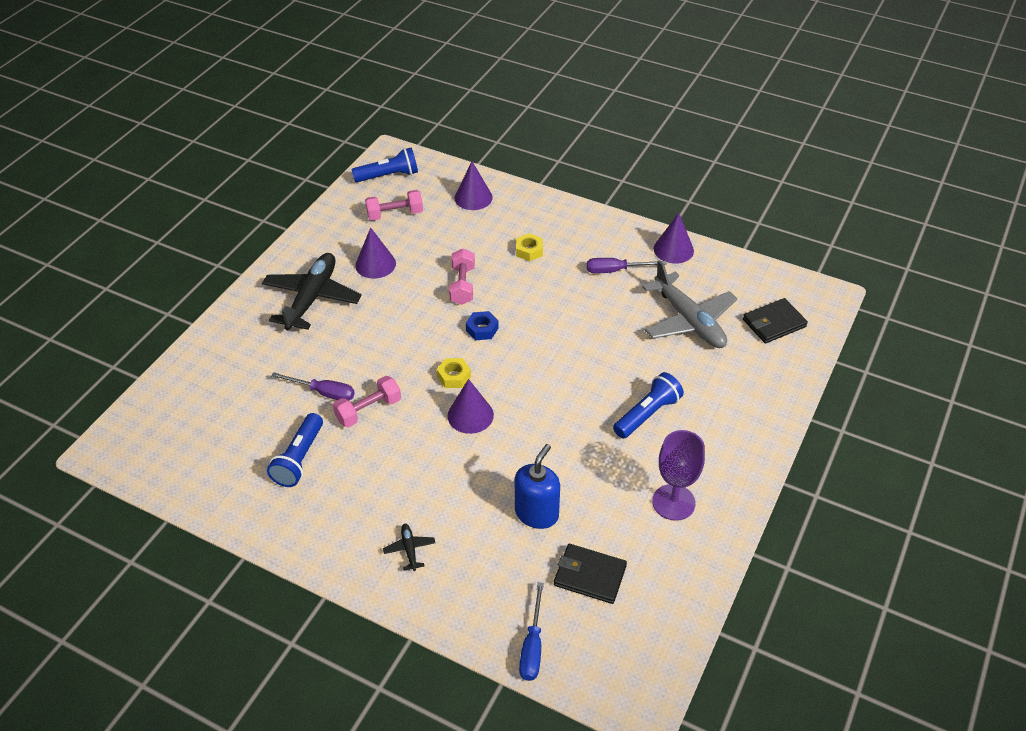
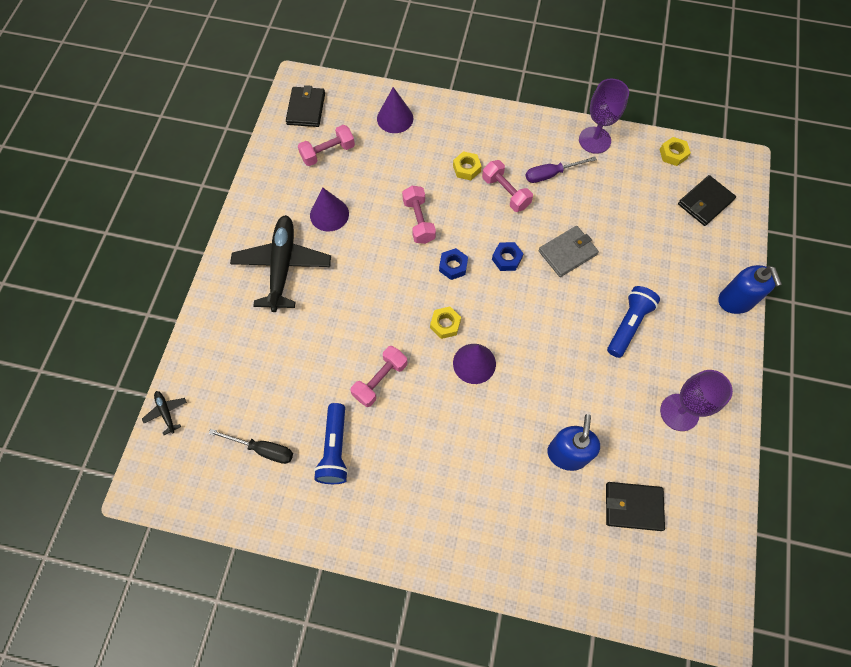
camera: 15 degrees left, 20 degrees up
(229, 444) = (262, 449): none -> black screwdriver
(323, 393) = (331, 371): purple screwdriver -> none
(388, 176) = (306, 109): blue flashlight -> black wallet
(409, 549) = (469, 521): black plane -> black plane (166, 412)
(532, 646) = (608, 592): blue screwdriver -> none
(540, 333) = (506, 259): none -> blue nut
(561, 277) = (505, 192): none -> pink dumbbell
(606, 340) = (567, 253): none -> grey wallet
(673, 249) = (594, 140): purple cone -> purple goblet
(689, 321) = (632, 216): grey plane -> none
(754, 276) = (673, 154): none -> yellow nut
(775, 416) = (735, 301): none -> blue soap dispenser

